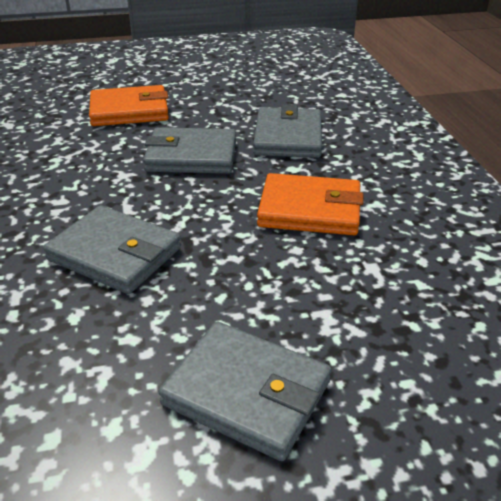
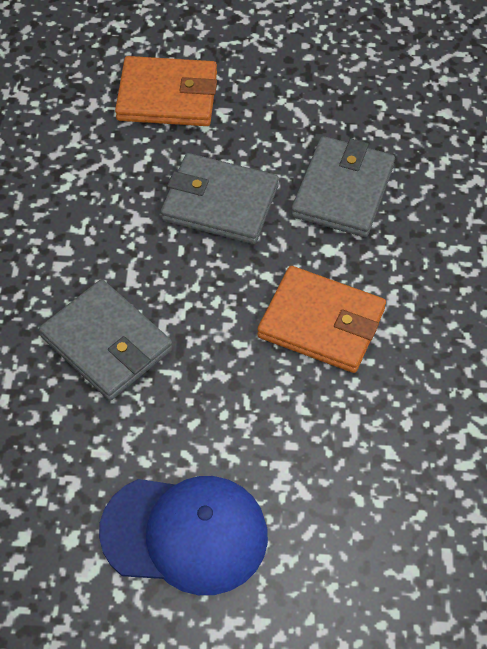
camera: 15 degrees right, 20 degrees up
(246, 393) = (185, 534): grey wallet -> blue cap

